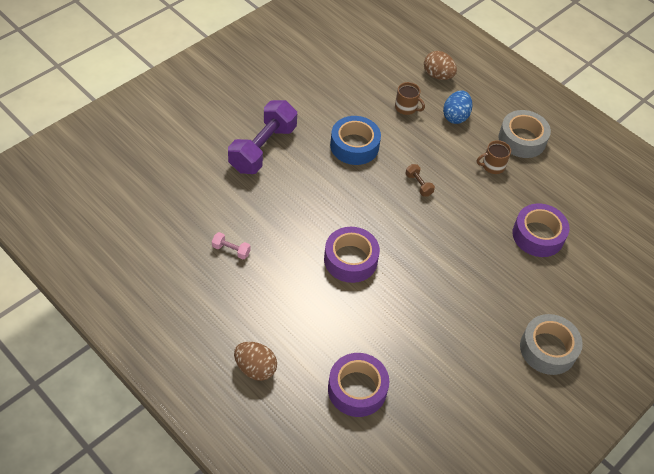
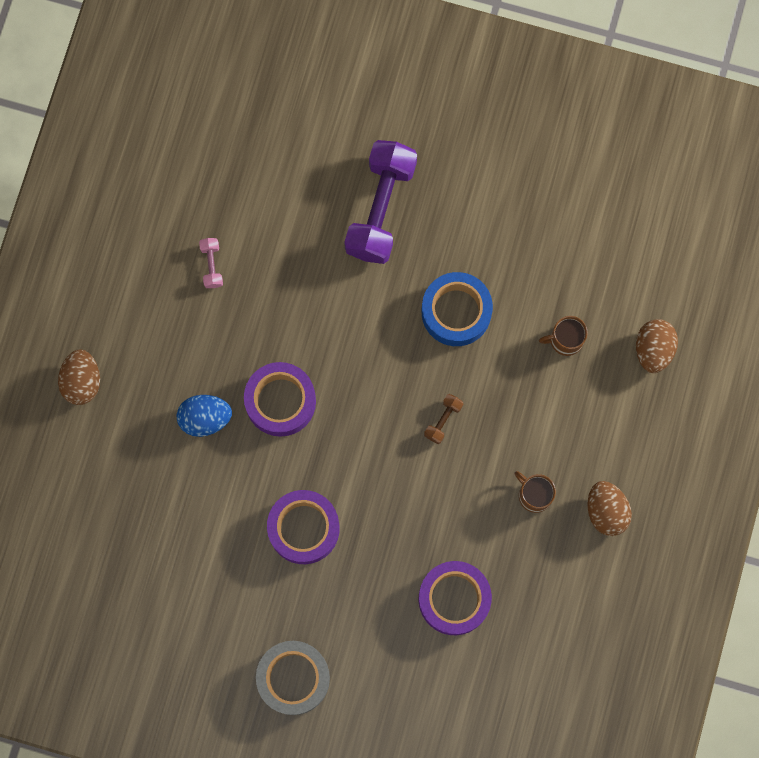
camera: 65 degrees right, 25 degrees up
(263, 148) = (380, 209): purple dumbbell -> purple dumbbell turned 75 degrees counterclockwise
(357, 389) = (120, 498): purple tape -> purple tape (303, 528)
(406, 107) = (565, 340): brown mug -> brown mug turned 75 degrees clockwise
(455, 116) = (591, 409): blue egg -> blue egg (205, 418)
(522, 139) = (606, 511): grey tape -> brown egg

